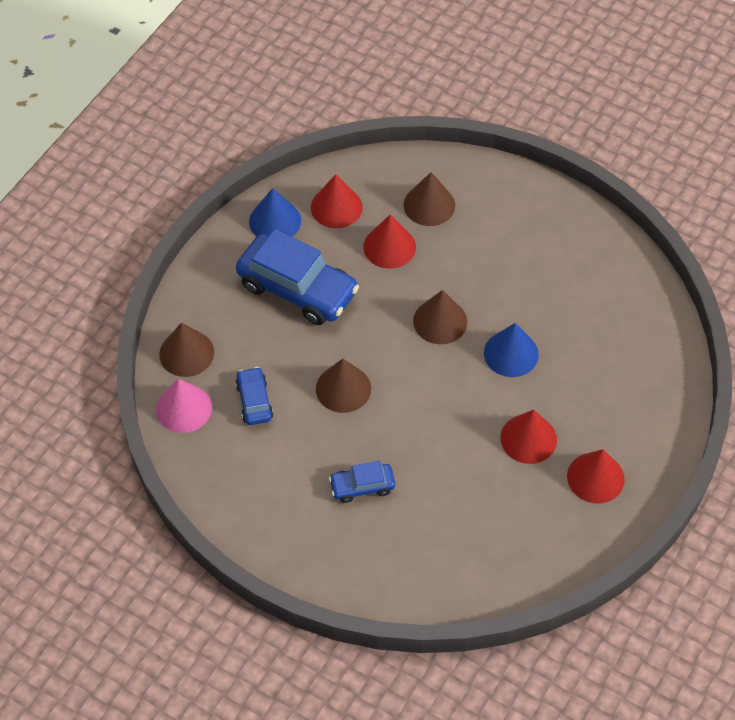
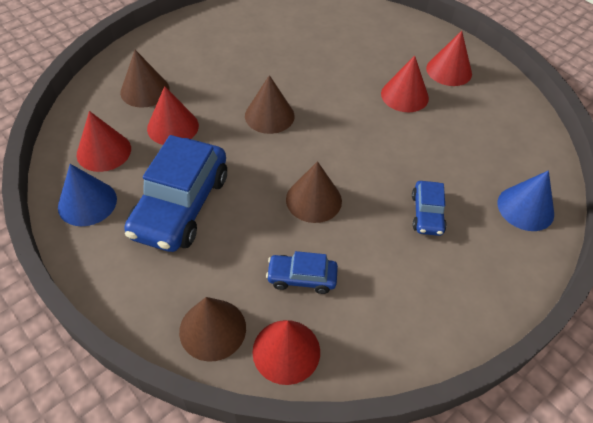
camera: 75 degrees left, 5 degrees down
(184, 408) = (286, 351): pink cone -> red cone
(297, 288) = (181, 205): blue car -> blue car turned 150 degrees clockwise
(511, 353) = (320, 84): blue cone -> blue cone (525, 208)

